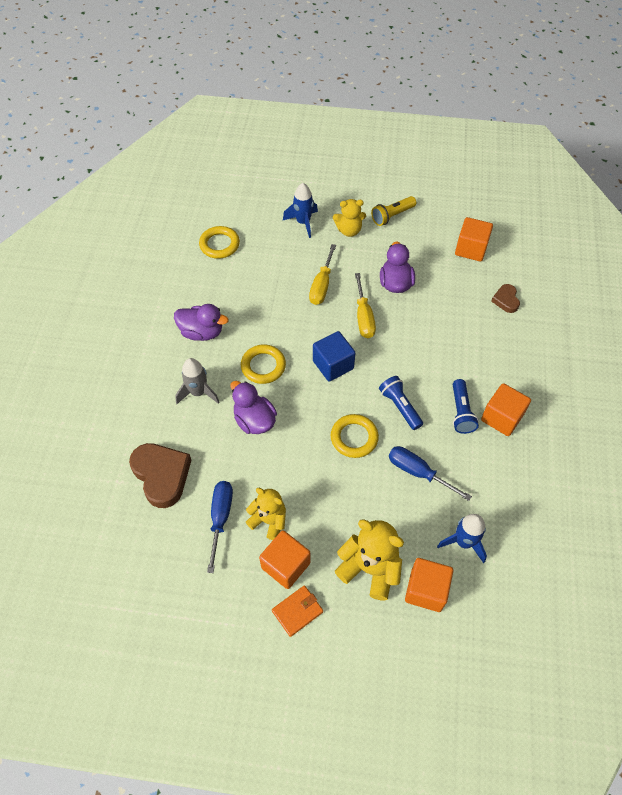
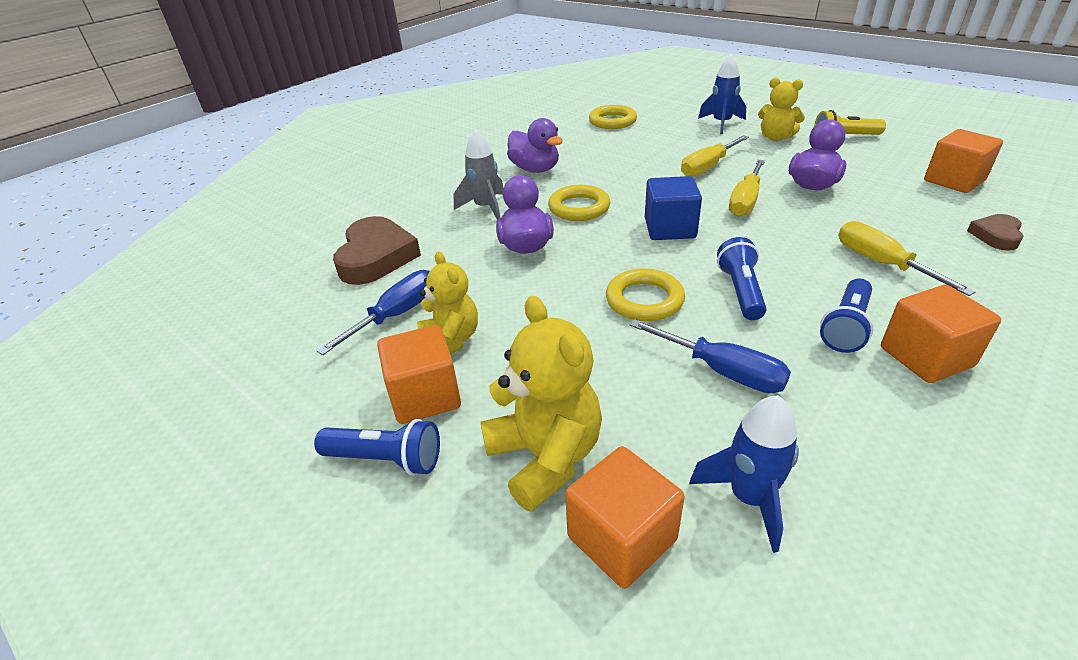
camera: 35 degrees right, 20 degrees down
(297, 611) = (386, 459): orange wallet -> blue flashlight
(418, 472) = (721, 371): blue screwdriver -> blue screwdriver turned 150 degrees clockwise
(460, 350) = (882, 264): none -> yellow screwdriver

